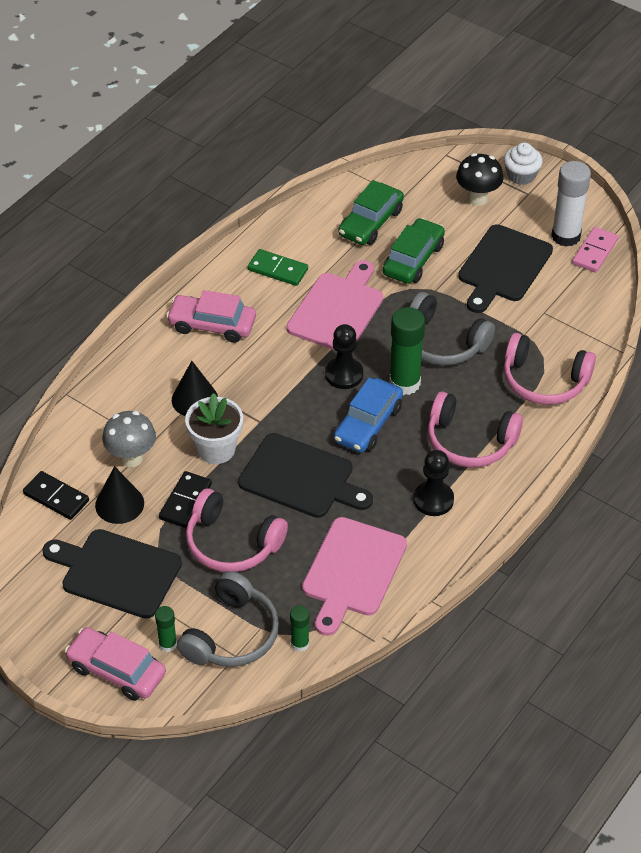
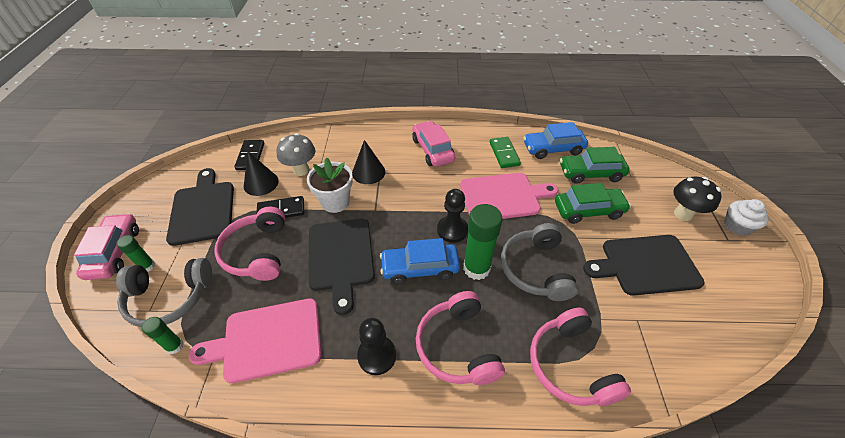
camera: 55 degrees right, 0 degrees up
(309, 226) = (553, 149): none -> blue car
(565, 236) = (725, 288): white glue stick -> none
(595, 252) = (739, 319): pink domino -> none

